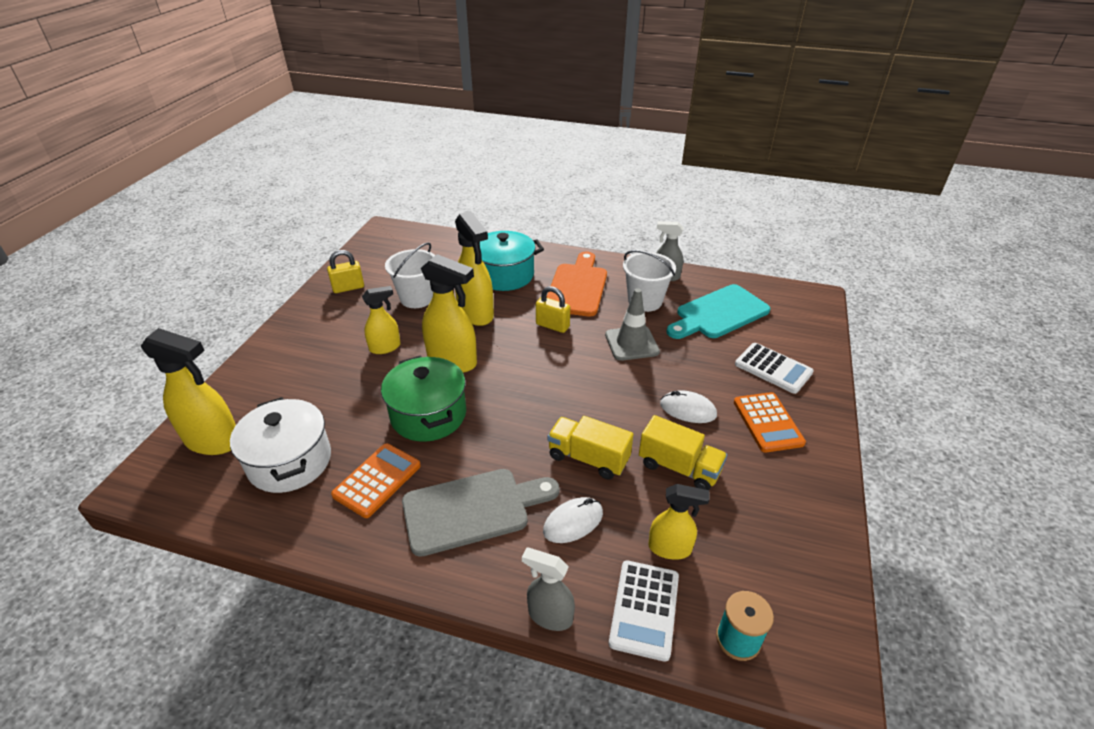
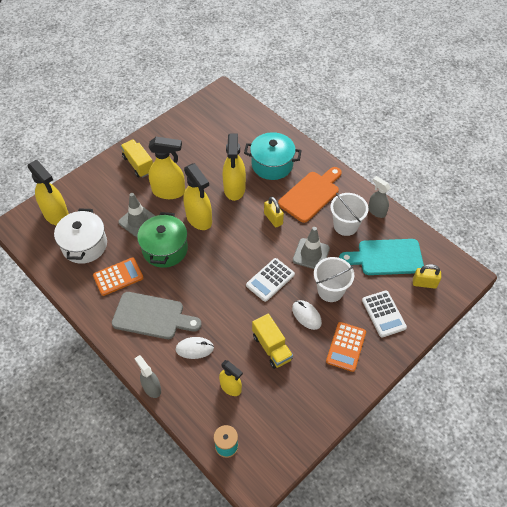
camera: 30 degrees right, 15 degrees up
(348, 288) = (174, 135): yellow padlock -> yellow padlock (424, 283)
(361, 397) = (138, 221): none -> grey traffic cone
(385, 347) = (169, 191): yellow spray bottle -> yellow spray bottle, size x1.67
(417, 298) = (208, 161): white bucket -> white bucket (330, 290)
(588, 458) = (228, 317): yellow truck -> yellow truck (138, 164)
(644, 609) = (195, 409): white calculator -> white calculator (270, 280)

